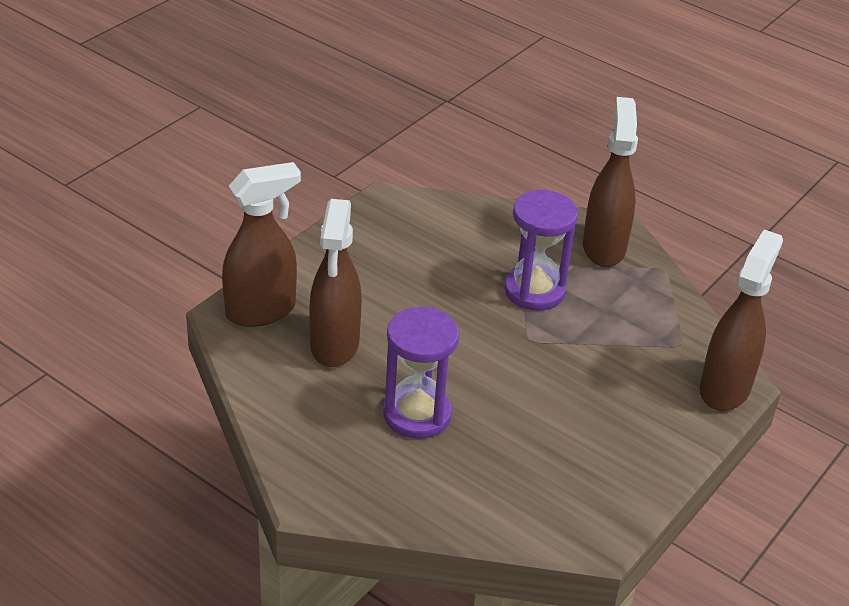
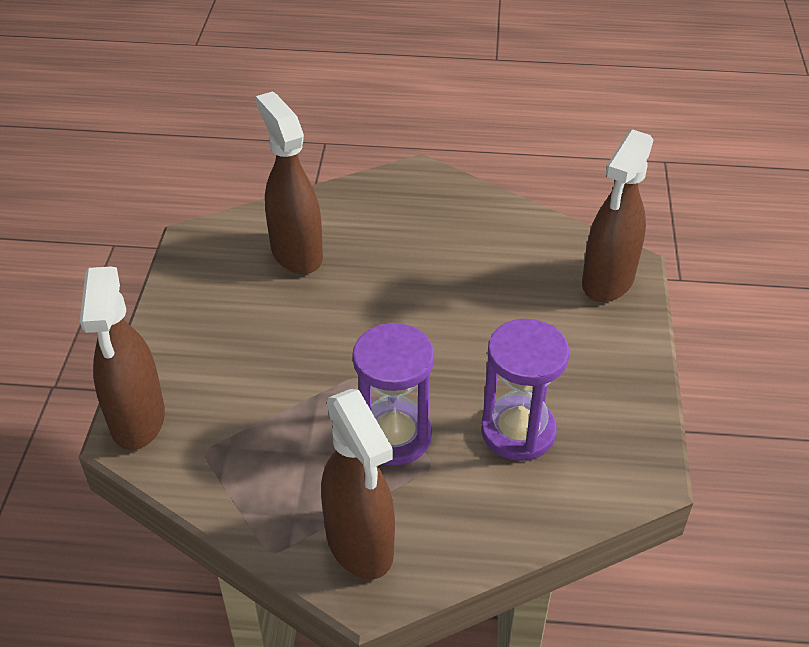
camera: 150 degrees right, 5 degrees up
(334, 345) = (517, 282): brown spray bottle -> brown spray bottle (296, 253)
(417, 414) = (397, 260): purple hourglass -> purple hourglass (518, 431)

